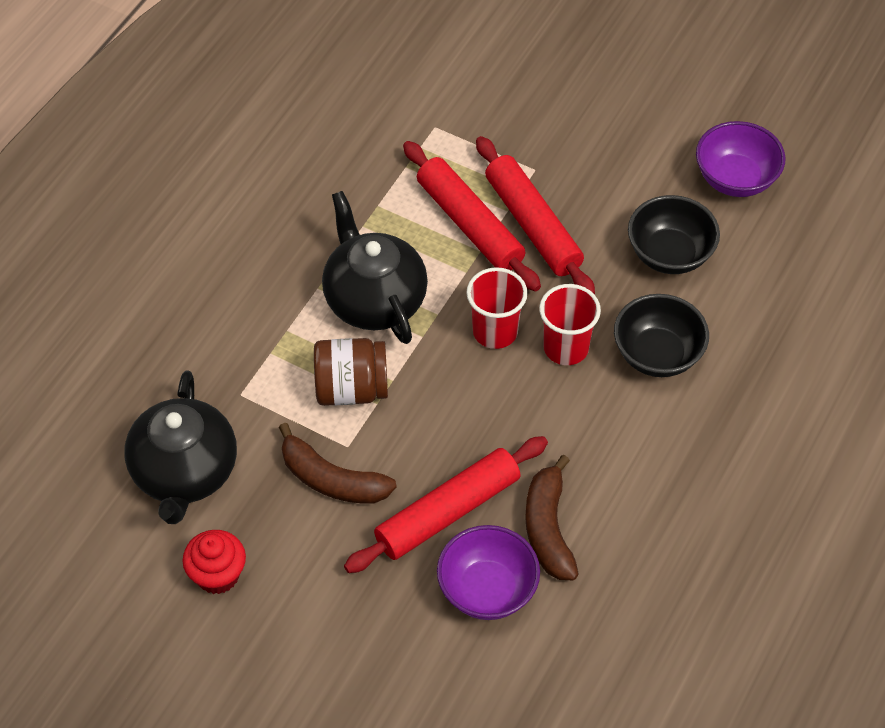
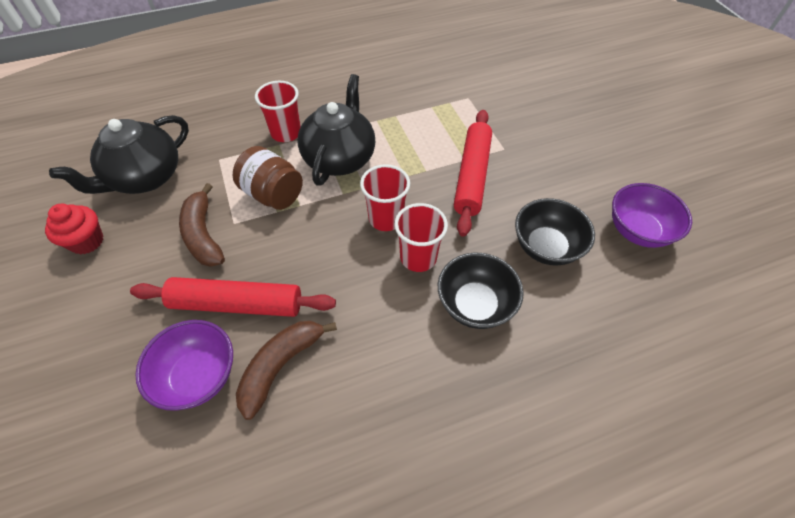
camera: 40 degrees right, 0 degrees up
(278, 312) = (286, 133): none -> red cup
(469, 224) = (435, 154): red rolling pin -> none

